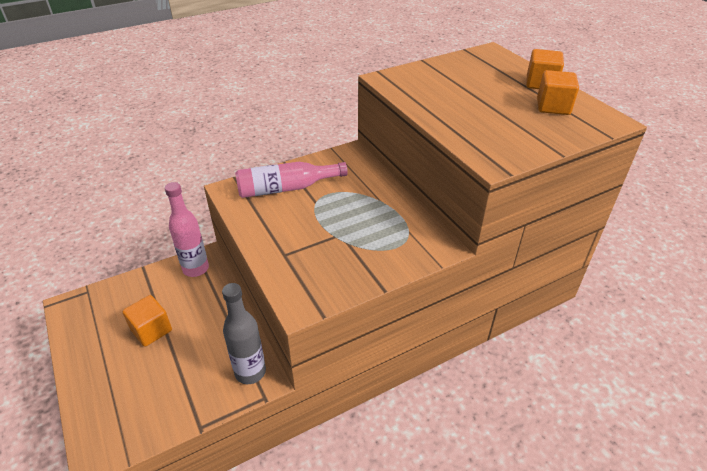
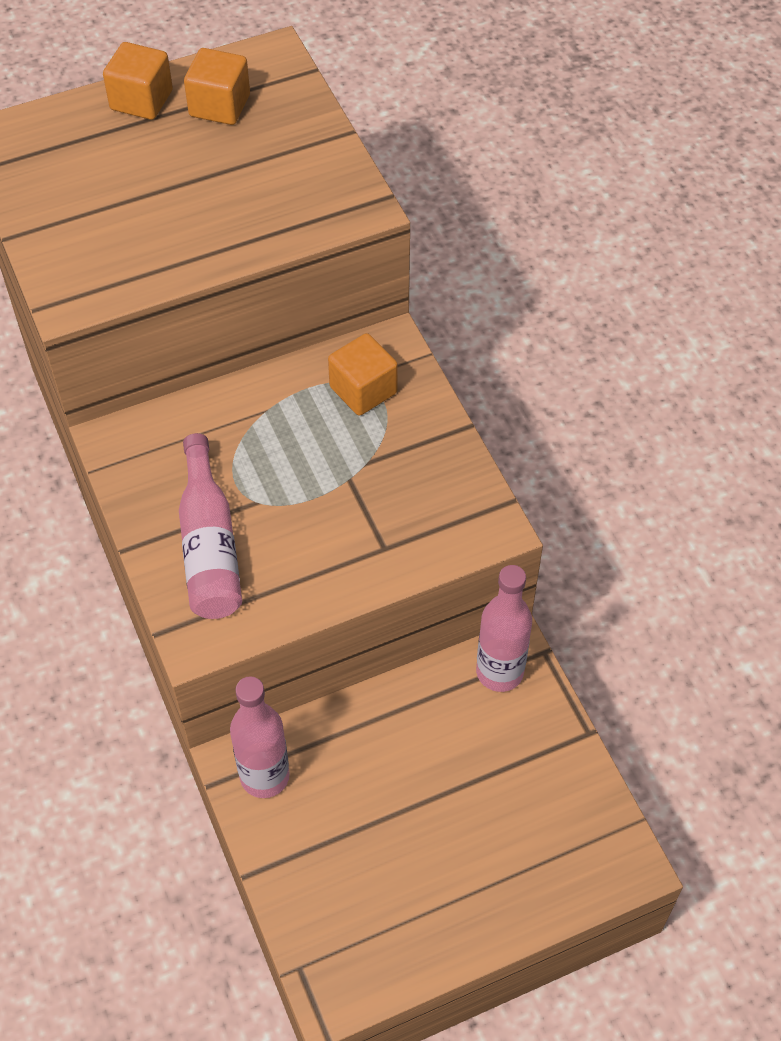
camera: 85 degrees left, 15 degrees up
(151, 330) = (406, 830): orange cube -> orange cube (363, 390)
(250, 372) = (499, 672): grey bottle -> pink bottle

